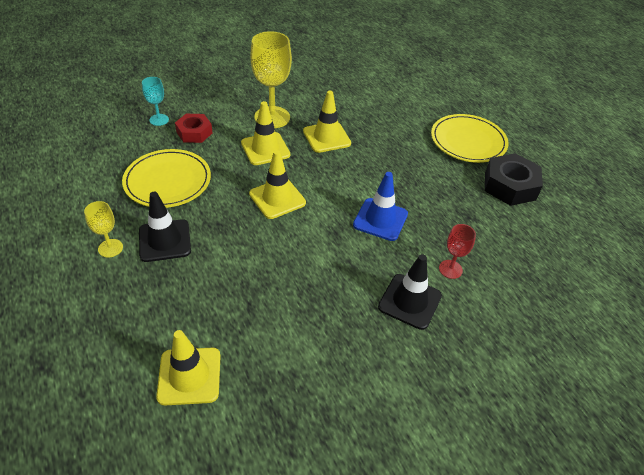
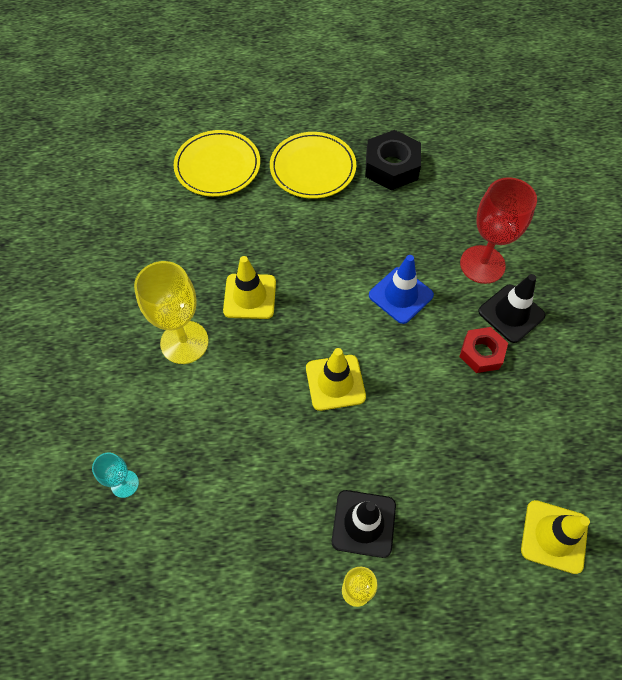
camera: 65 degrees left, 15 degrees up
(168, 181) = (259, 498): yellow plate -> yellow plate (217, 166)
(194, 132) = (174, 444): red nut -> red nut (481, 353)
(265, 149) = (243, 369): yellow traffic cone -> none
(450, 269) = (482, 264): red goblet -> red goblet, size x1.93

